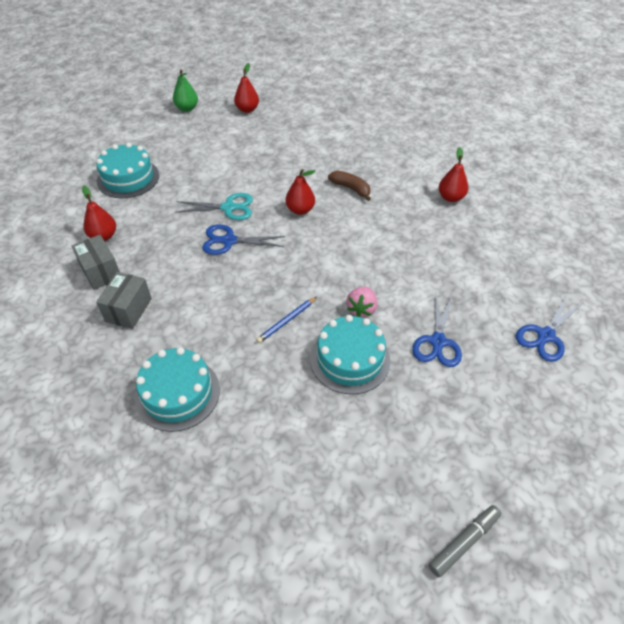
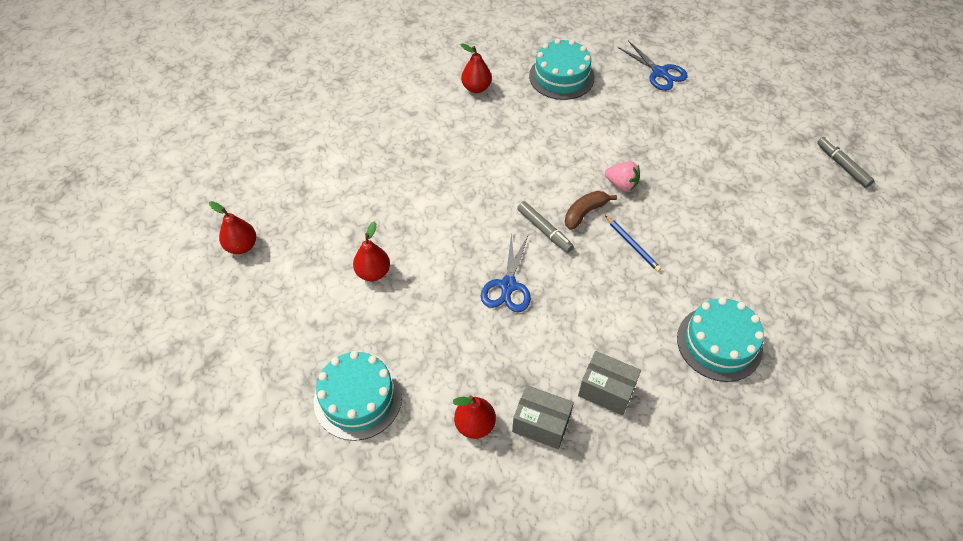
camera: 80 degrees left, 5 degrees up
(101, 272) = (541, 424): grey box -> grey box turned 45 degrees clockwise
(187, 108) = (207, 320): green pear -> none
(228, 207) = (448, 282): turquoise scissors -> none
(292, 257) = (544, 230): none -> grey marker
(300, 210) = (468, 213): red pear -> red pear (373, 272)
(350, 359) = (681, 203): turquoise cake -> turquoise cake (561, 76)
(351, 188) = (442, 163): brown banana -> brown banana (585, 213)
(438, 341) = (663, 139): blue scissors -> none

